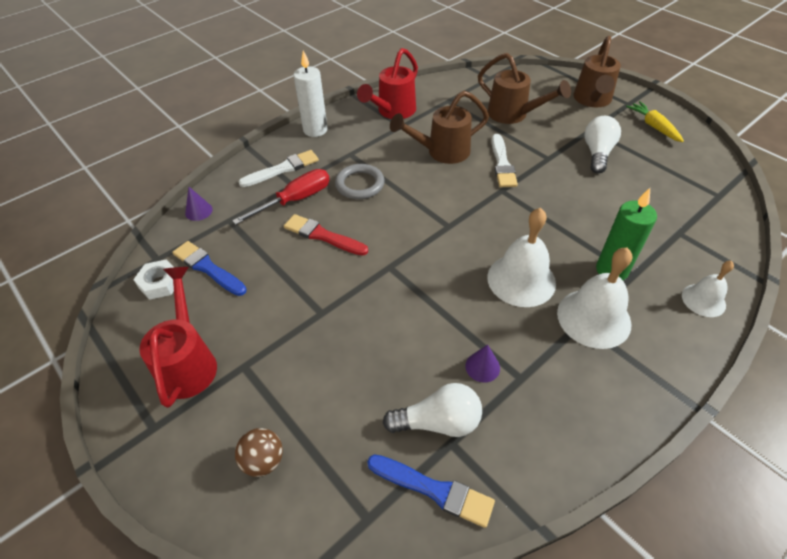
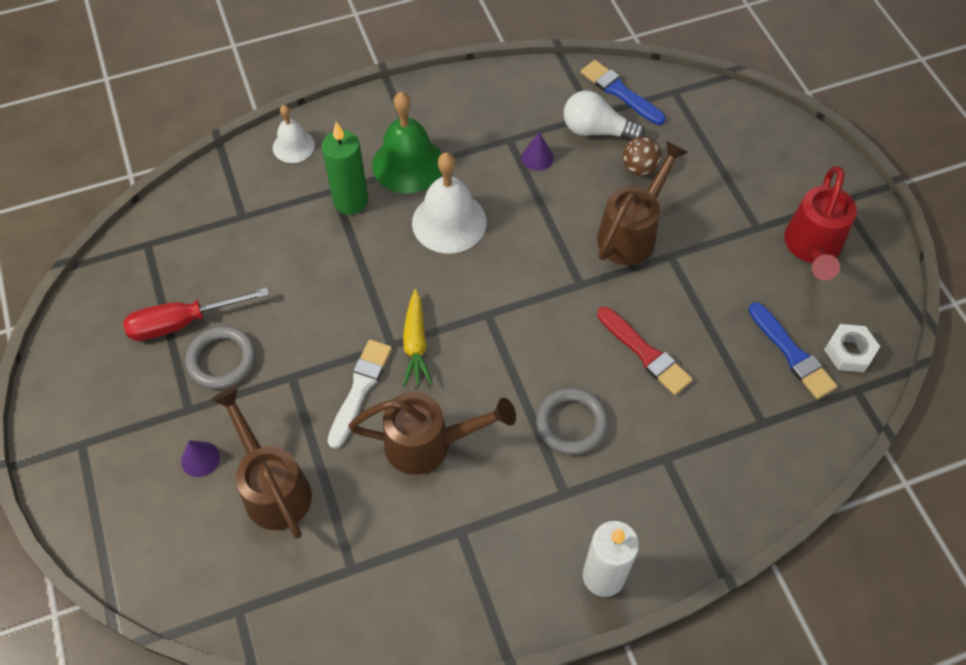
camera: 160 degrees left, 10 degrees up
(198, 211) = (804, 454): purple cone -> purple cone (200, 459)
(263, 460) = (747, 148): brown ball -> brown ball (639, 168)
(282, 169) = (675, 497): white brush -> none
(295, 200) = (667, 426): red screwdriver -> red screwdriver (182, 323)
(393, 112) = (458, 574): red watering can -> none
(592, 100) = (127, 472): brown watering can -> brown watering can (632, 232)
(593, 318) = (408, 164): white bell -> green bell
(597, 153) = (222, 360): white light bulb -> grey ring
(653, 126) = (99, 380): yellow carrot -> yellow carrot (416, 344)

